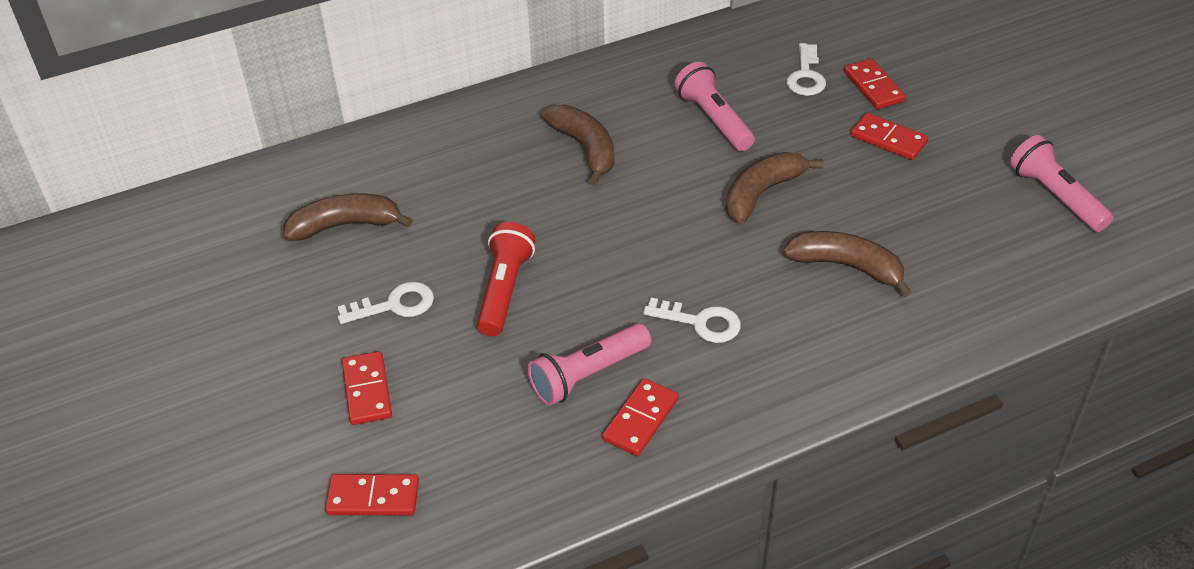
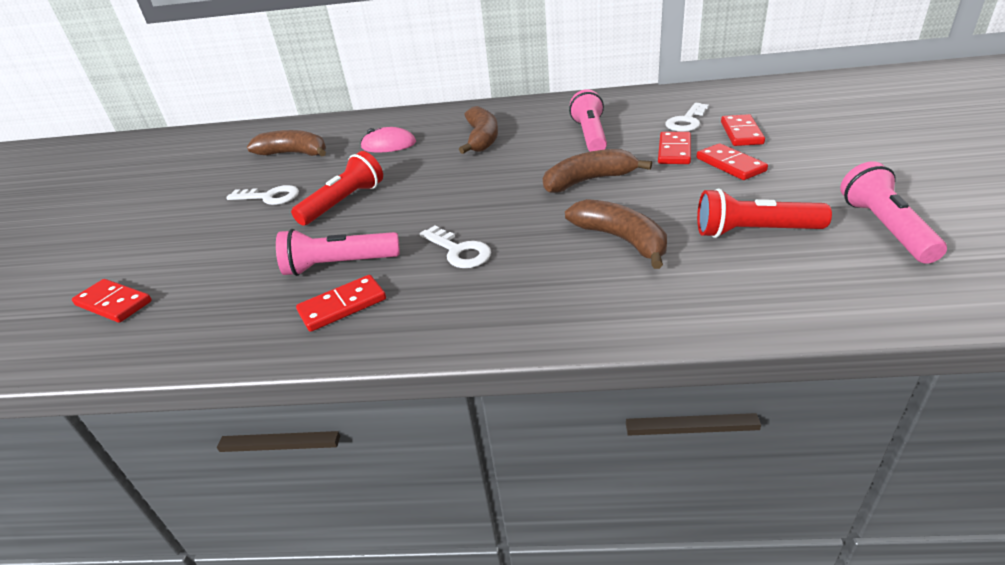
camera: 30 degrees right, 10 degrees down
(367, 390) = (195, 239): red domino -> red domino (674, 151)
(469, 183) = (388, 145): none -> pink mouse
(955, 227) = (754, 232): none -> red flashlight

